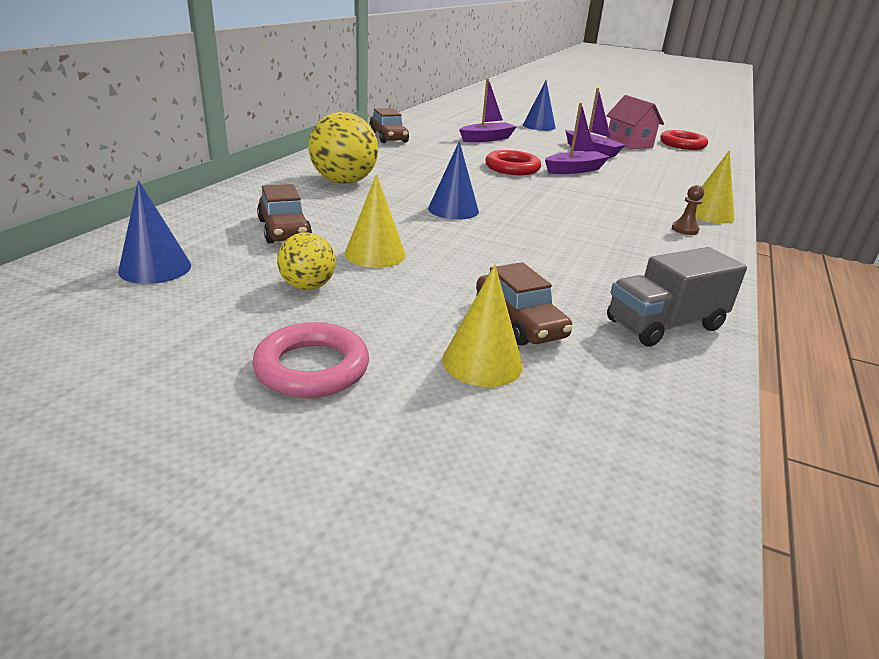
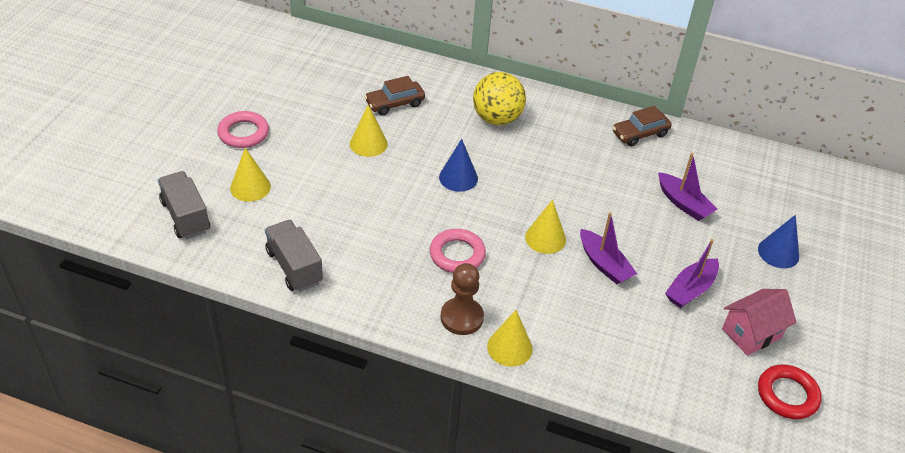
camera: 85 degrees right, 15 degrees up
(155, 268) = (333, 69): blue cone -> none
(308, 286) = (321, 122): yellow ball -> none
(512, 168) = (585, 217): red ring -> none
(519, 322) = (291, 203): brown car -> none
(547, 185) = (545, 238): none -> yellow cone
(585, 448) = (186, 216): none -> grey truck
(588, 222) = (457, 254): none -> pink ring
(684, 229) = (462, 317): brown pawn -> brown pawn, size x1.92

